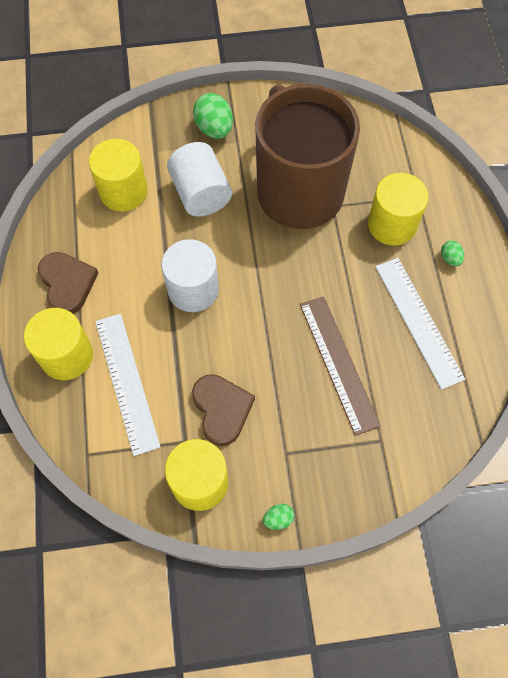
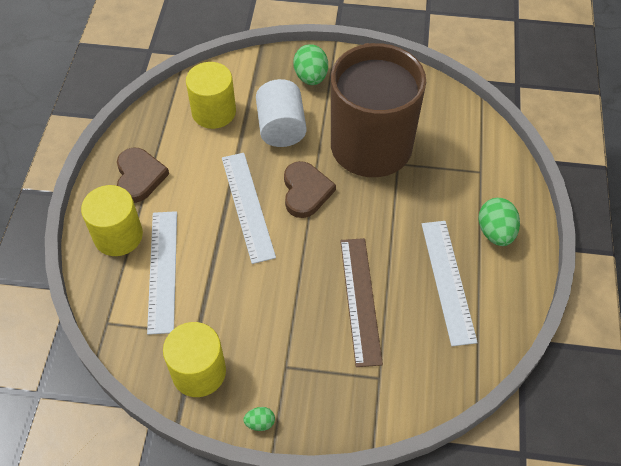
camera: 15 degrees right, 10 degrees down
(193, 289) = (248, 206): white cylinder -> white ruler
(221, 409) = (239, 314): brown heart -> brown heart (305, 191)
(392, 224) = (448, 191): yellow cylinder -> none
(450, 258) = (495, 232): green egg -> green egg, size x1.93

